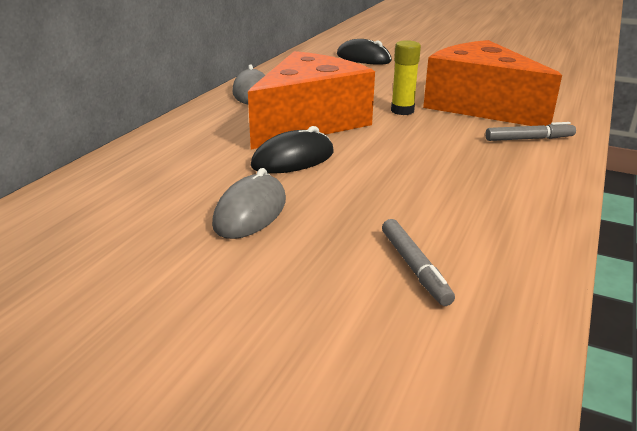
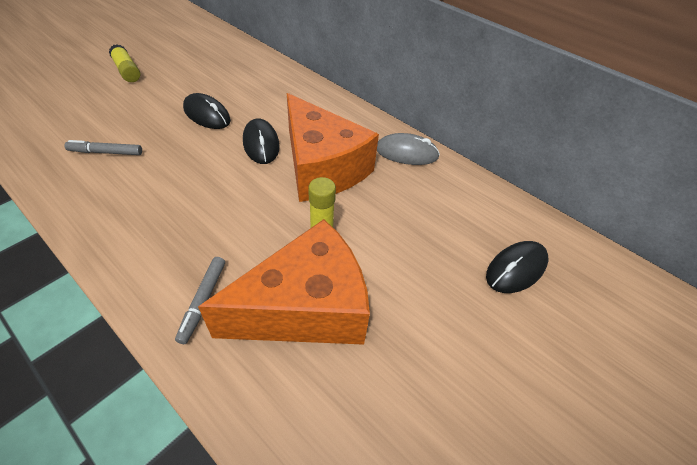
camera: 105 degrees right, 20 degrees up
(120, 370) = (127, 71): none -> yellow glue stick
(250, 212) = (207, 115): grey mouse -> black mouse

